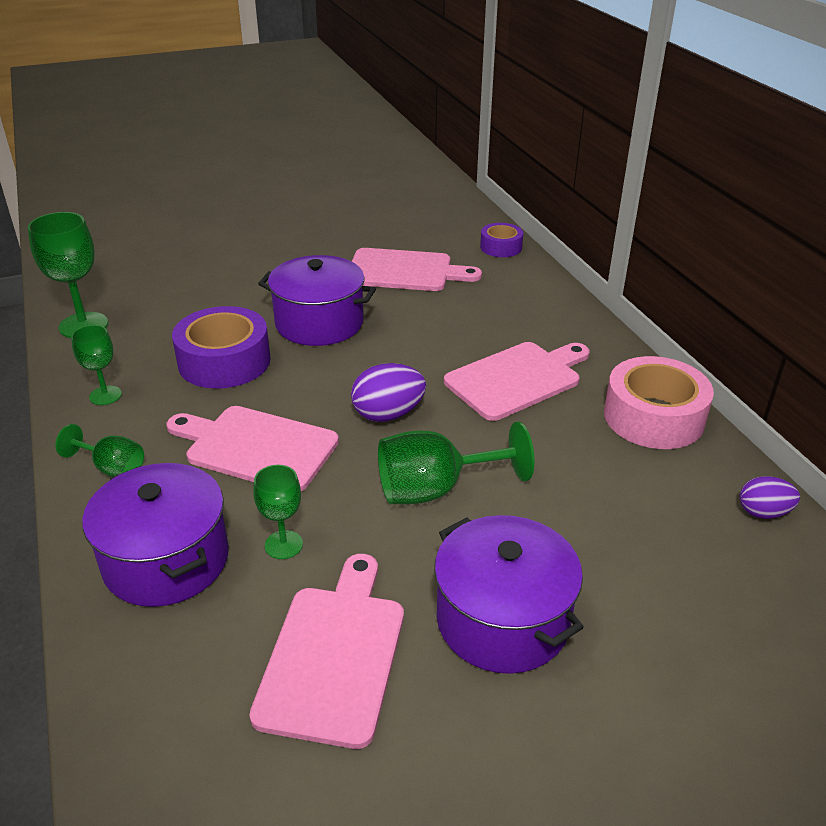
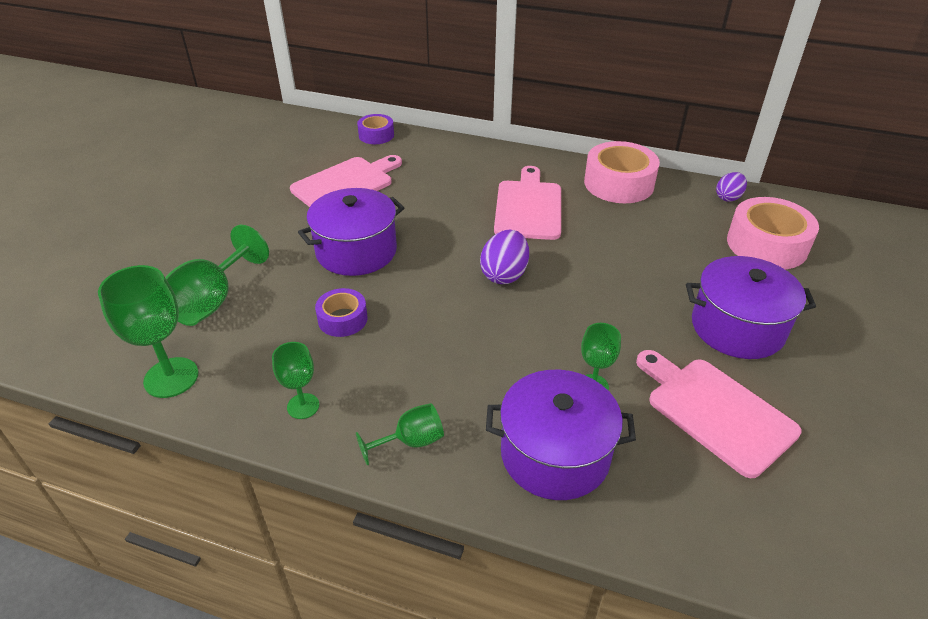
camera: 50 degrees left, 5 degrees up
(224, 361) = (342, 319): purple tape -> purple tape, size x0.56
(256, 447) = (472, 351): pink cutting board -> none
(435, 489) = (601, 294): green goblet -> green goblet (212, 301)
(709, 586) = (766, 245): none -> pink tape

